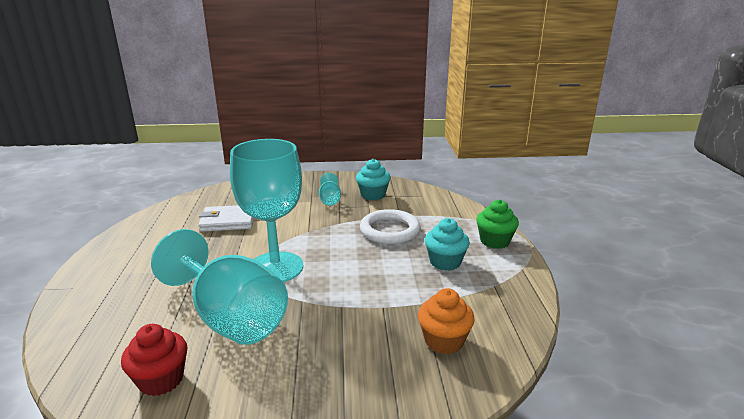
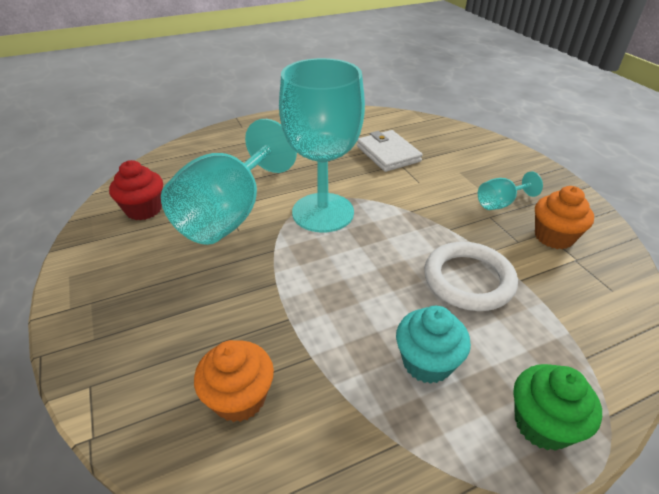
camera: 70 degrees right, 15 degrees up
(373, 195) = (553, 237): turquoise cupcake -> orange cupcake

